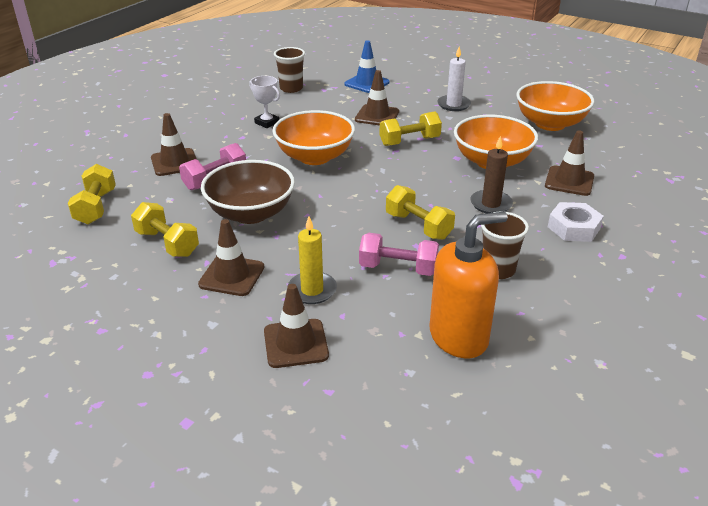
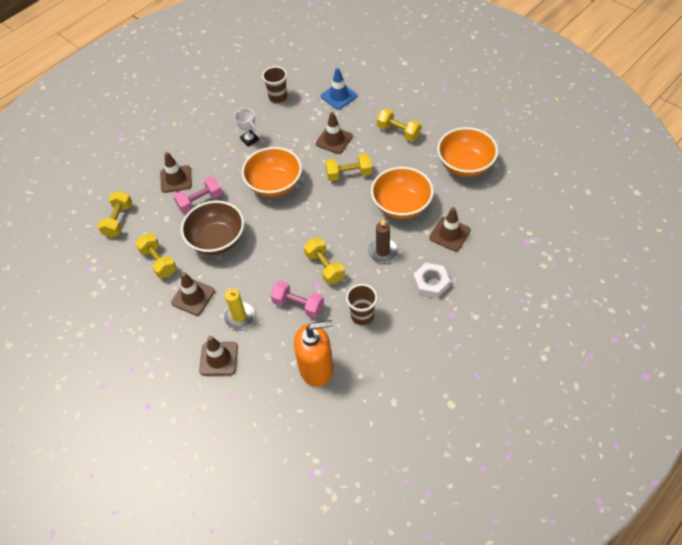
camera: 15 degrees right, 20 degrees up
(453, 105) = (398, 132): white candle -> yellow dumbbell

